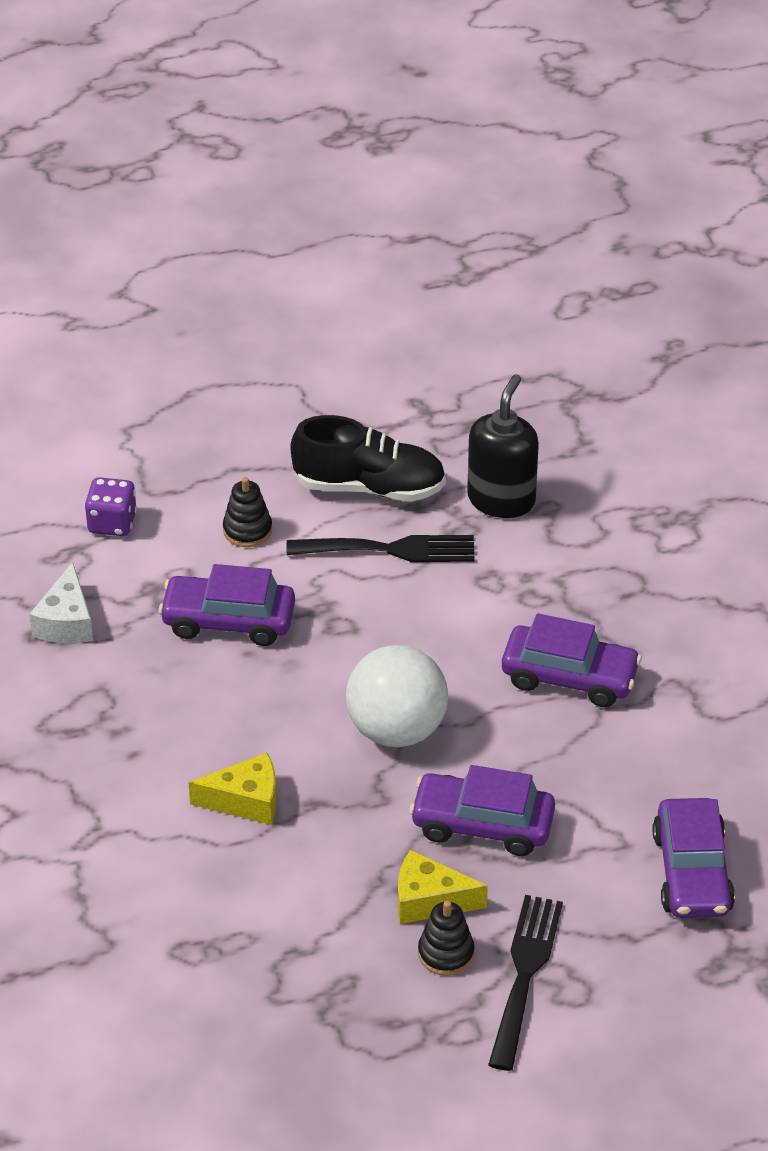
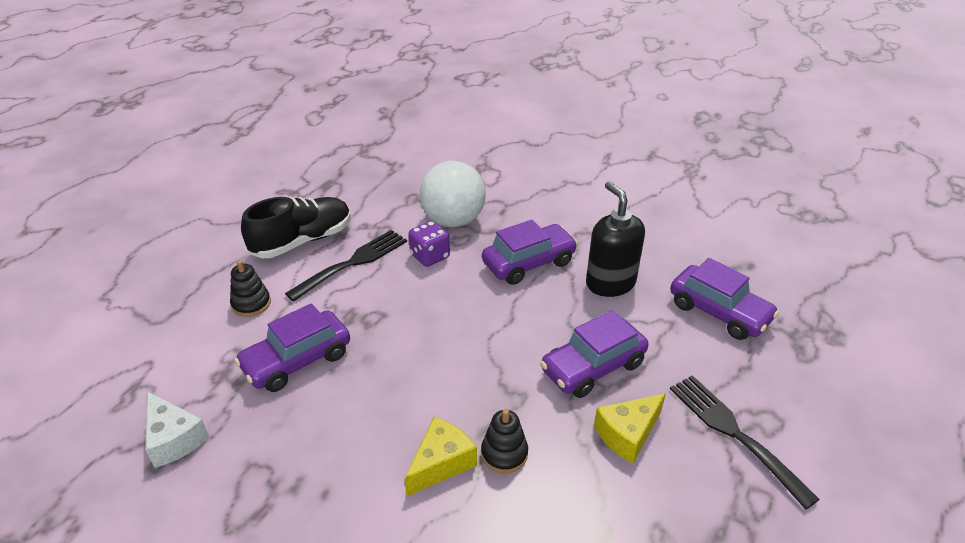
camera: 45 degrees left, 5 degrees down
(112, 523) = (147, 355): purple dice -> purple dice (430, 256)
(396, 729) = (477, 350): white ball -> white ball (453, 220)
(446, 953) = (681, 459): black stacking toy -> black stacking toy (504, 453)
(501, 499) = (384, 207): black soap dispenser -> black soap dispenser (610, 283)

